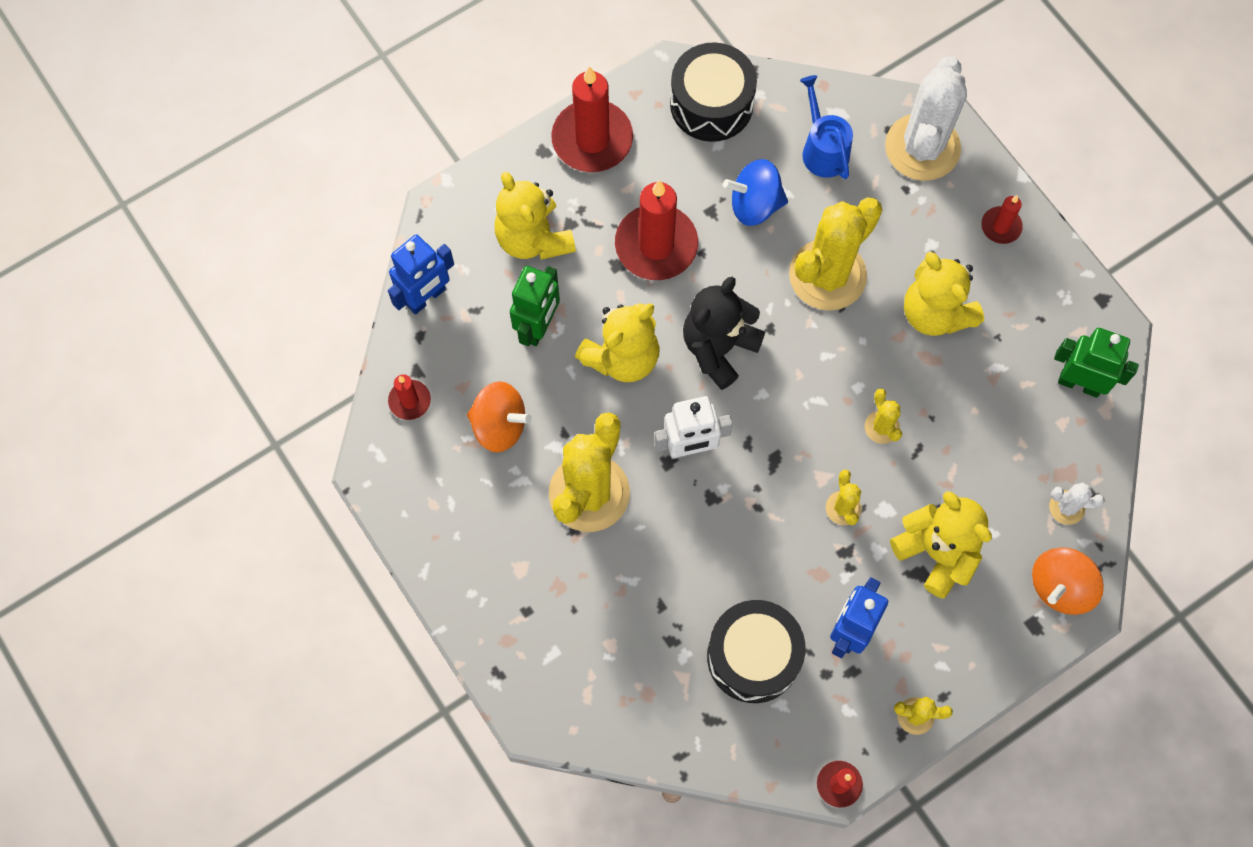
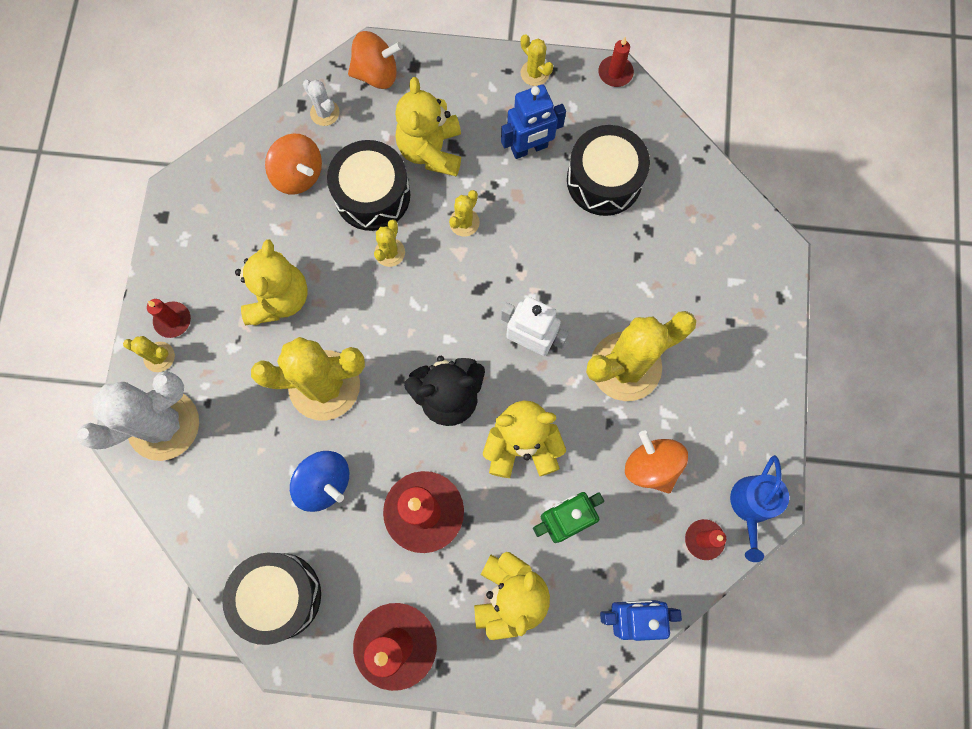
camera: 140 degrees left, 5 degrees up
(823, 150) = (234, 484): blue watering can -> blue watering can (751, 506)
(947, 466) = (372, 195): none -> black drum
(980, 191) = (159, 357): none -> yellow cactus
(1029, 430) = (298, 175): none -> orange spinning top
(1079, 383) = (236, 177): green robot -> none

